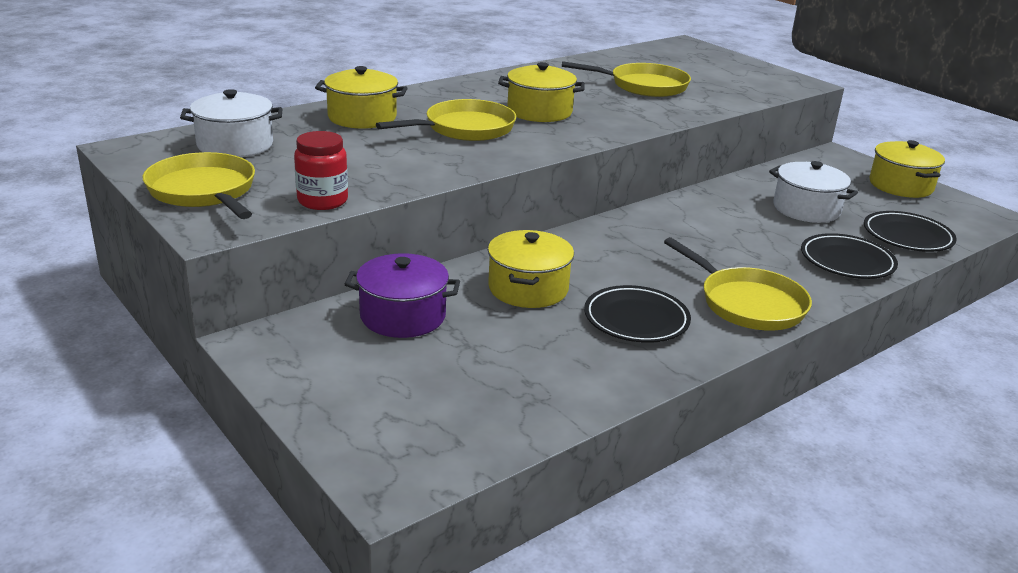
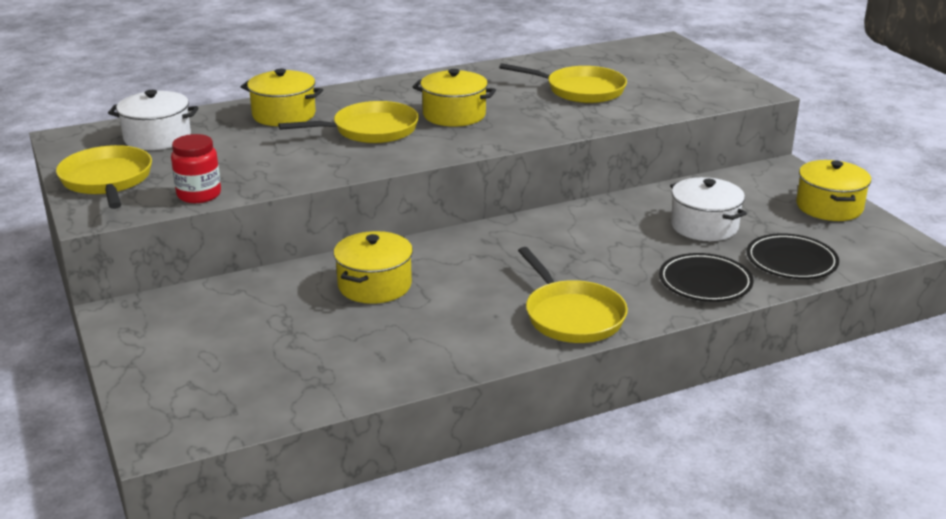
camera: 15 degrees right, 0 degrees up
(403, 316) = (250, 301): purple pot -> none
(636, 319) = (455, 322): black plate -> none

